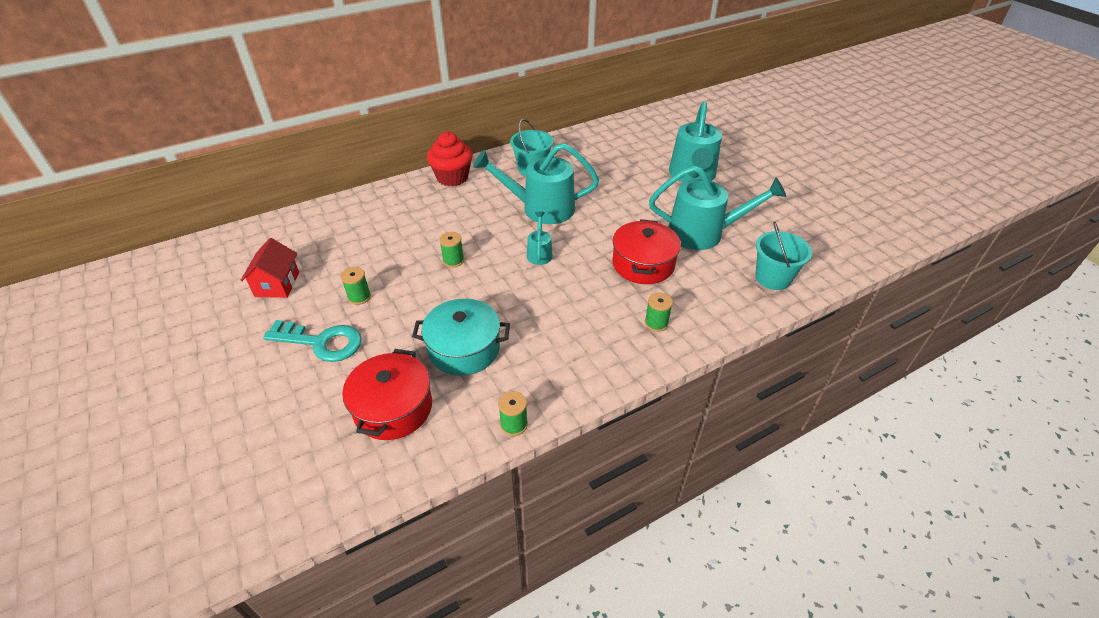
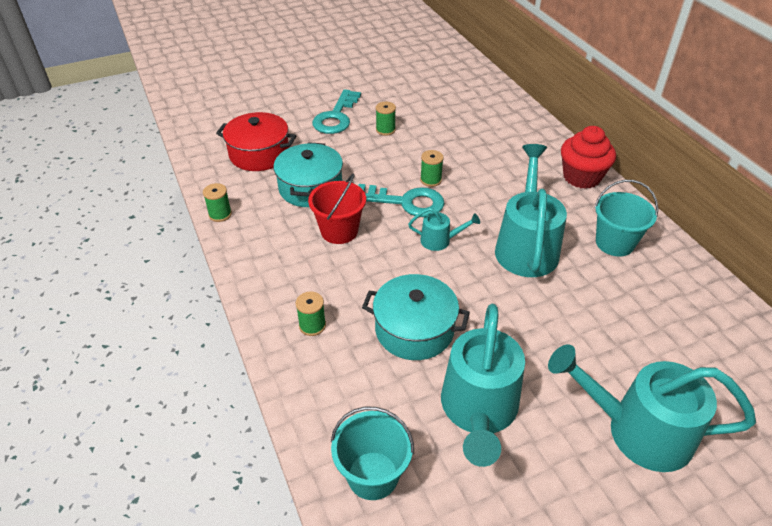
camera: 95 degrees right, 0 degrees up
(277, 284) = (406, 90): red house -> none
(487, 275) = (406, 202): none -> turquoise key
(533, 318) = (339, 231): none -> red bucket
(643, 264) = (414, 329): red pot -> turquoise pot

